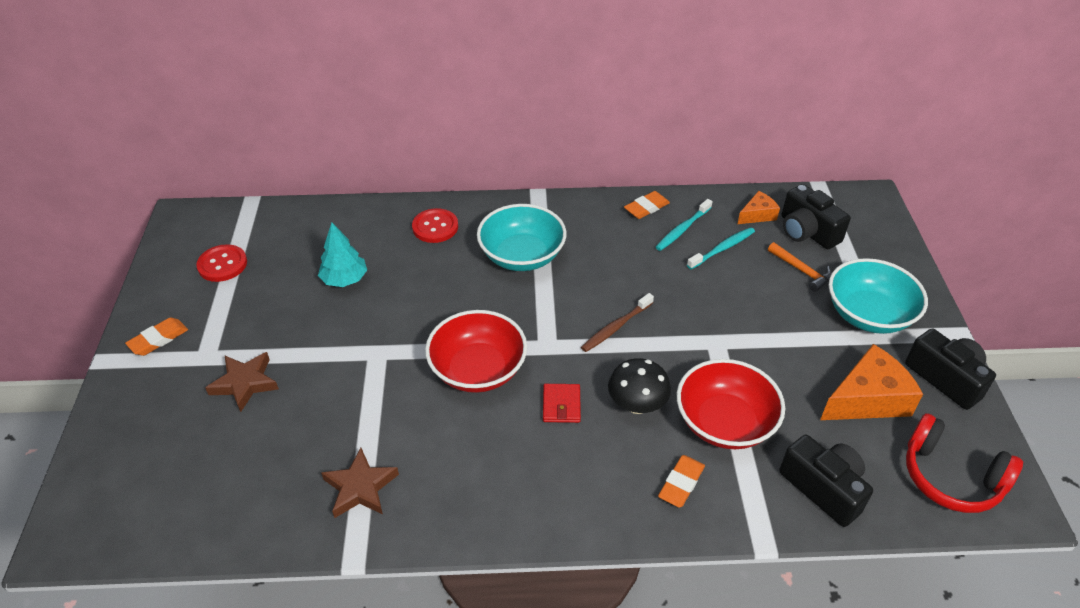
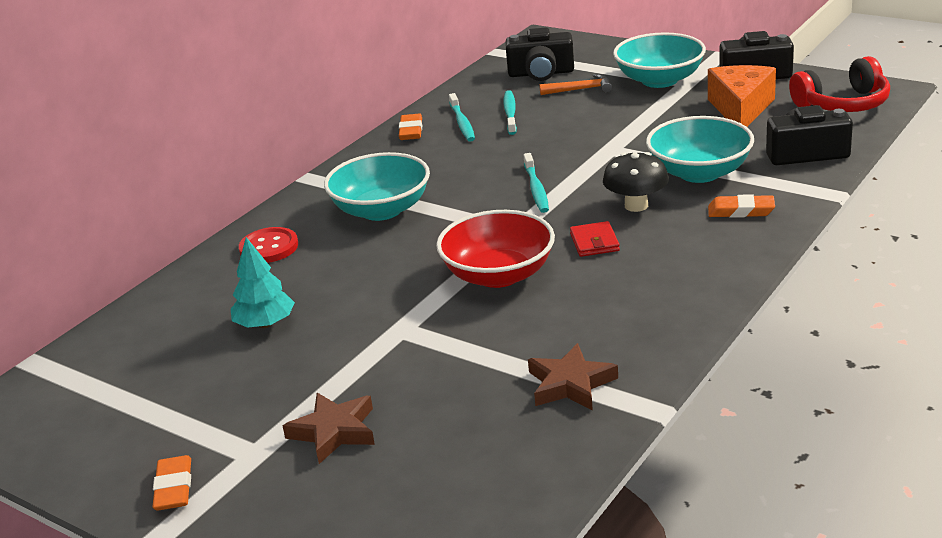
camera: 50 degrees left, 15 degrees down
(222, 264) = (113, 408): red button -> none
(561, 405) = (594, 242): red wallet -> red wallet turned 45 degrees clockwise
(616, 327) = (536, 189): brown toothbrush -> turquoise toothbrush
(681, 483) = (741, 211): orange eraser -> orange eraser turned 60 degrees counterclockwise
(724, 422) = (699, 172): red bowl -> turquoise bowl
(757, 215) = (493, 86): orange cheese -> none

